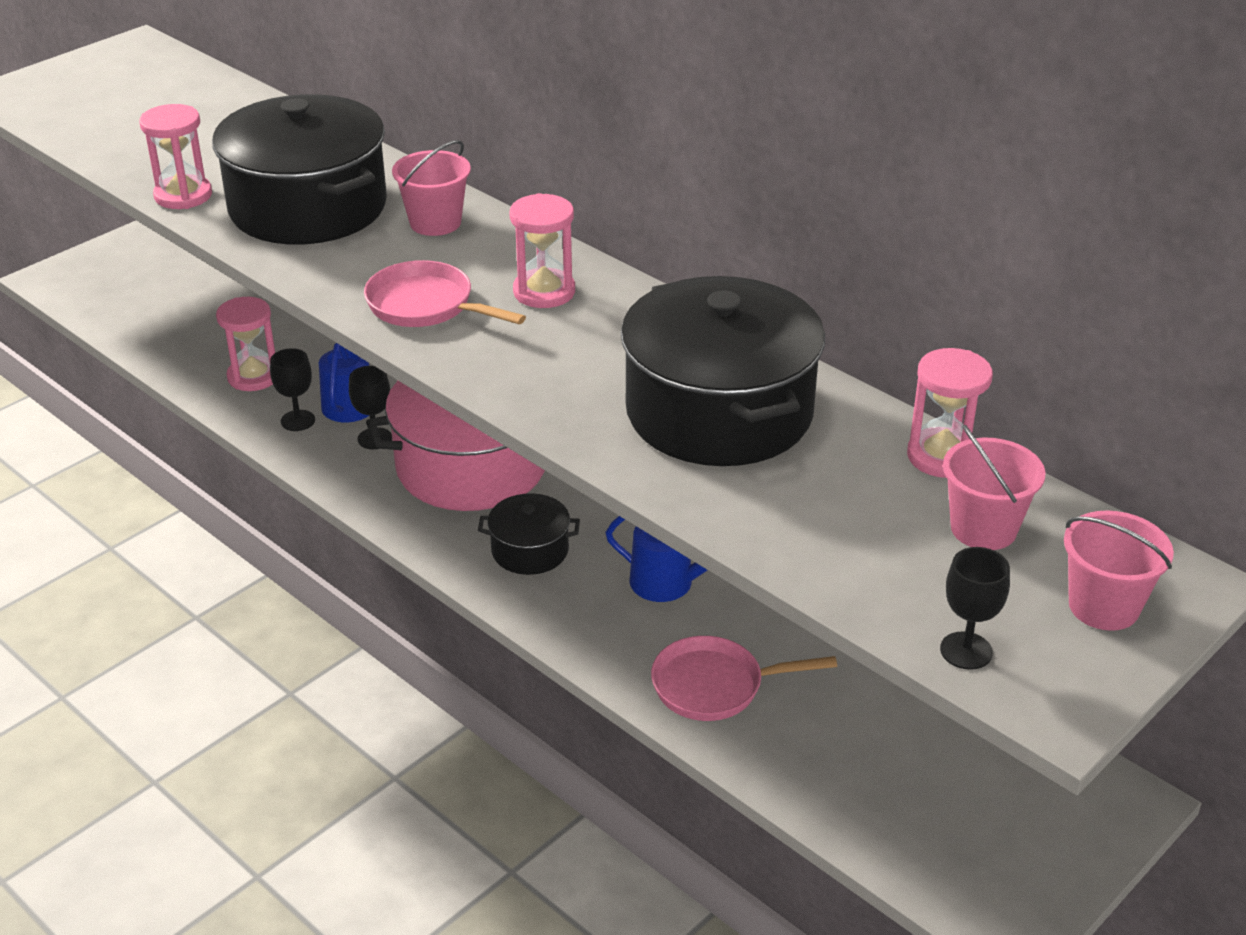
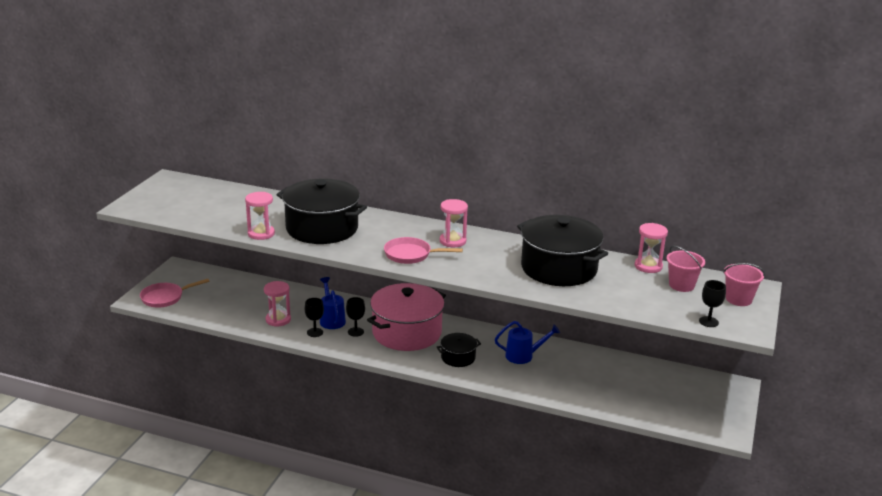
camera: 25 degrees left, 10 degrees down
(435, 222) = (382, 224): pink bucket -> none
(714, 686) = (569, 386): pink pan -> pink pan (165, 298)

